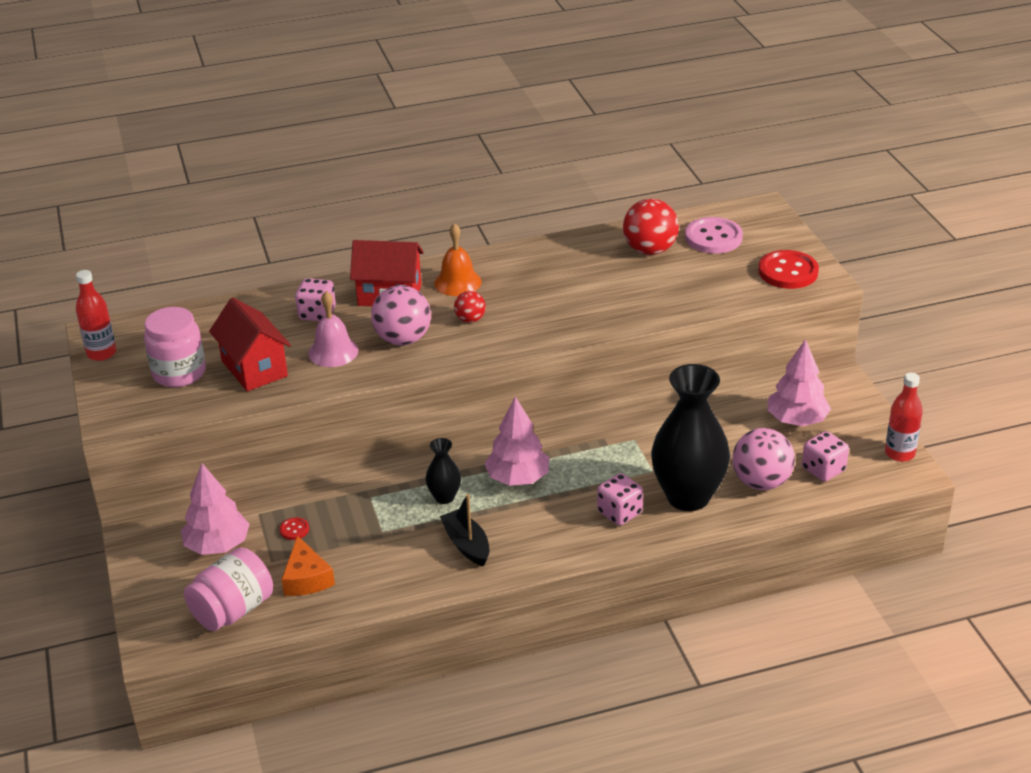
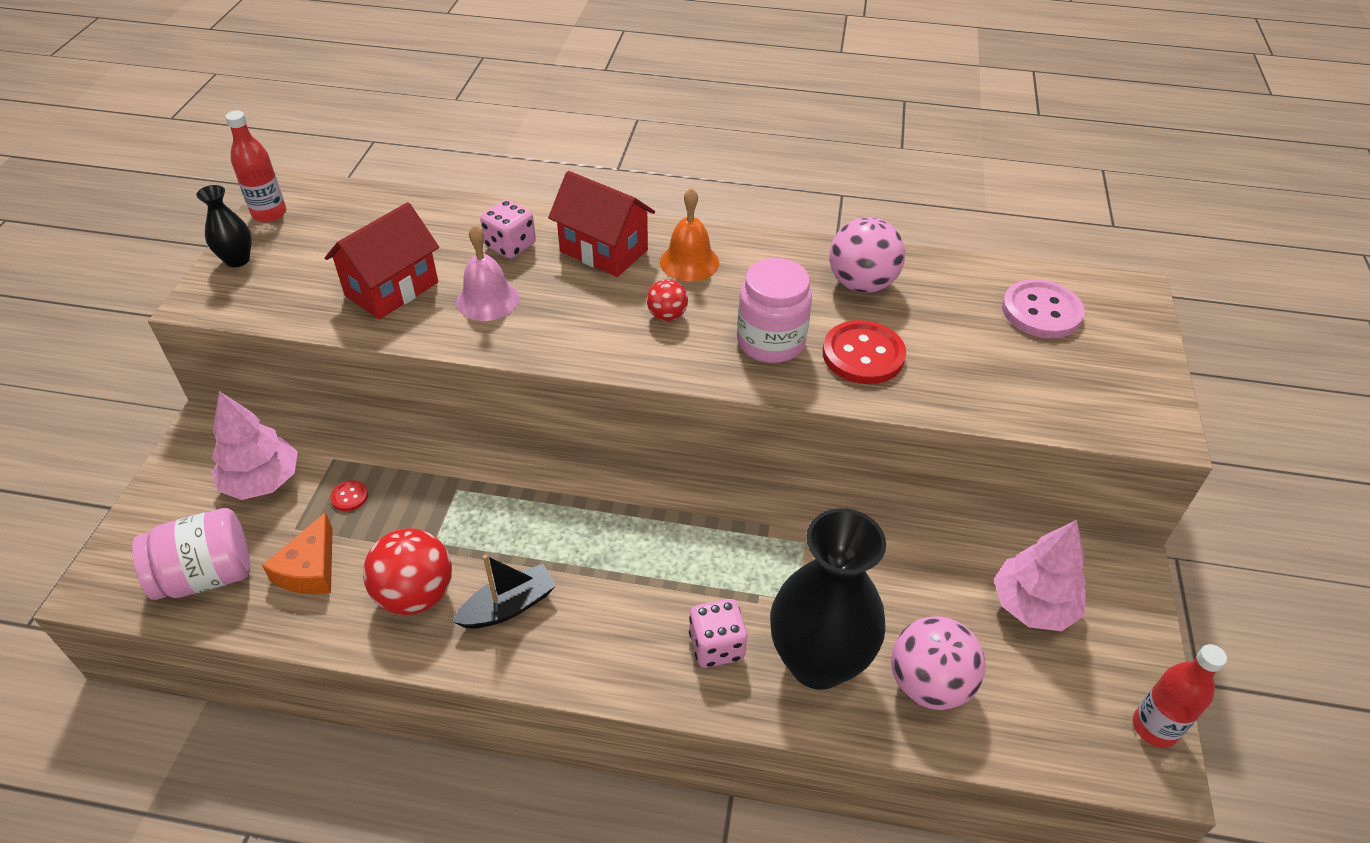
camera: 25 degrees right, 10 degrees up
(179, 373) = (316, 265): pink jar -> pink jar (770, 342)
(254, 368) = (392, 289): red house -> red house turned 45 degrees clockwise
(403, 339) = (573, 313): pink ball -> pink ball (861, 284)
(444, 497) = (533, 526): black vase -> black vase (237, 260)
(466, 545) = (508, 606): black boat -> black boat turned 60 degrees clockwise
(517, 478) = (631, 537): pink tree -> none
(650, 250) = (947, 300): red ball -> red ball (416, 594)
(788, 272) = (1115, 398): red button -> red button (863, 355)
(823, 470) = (1027, 704): pink dice -> none

